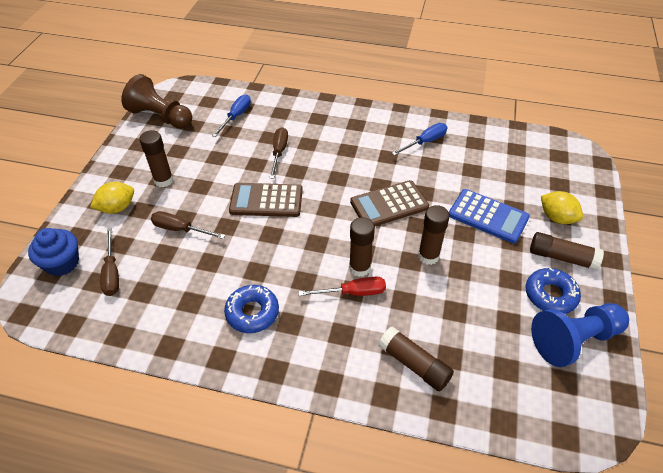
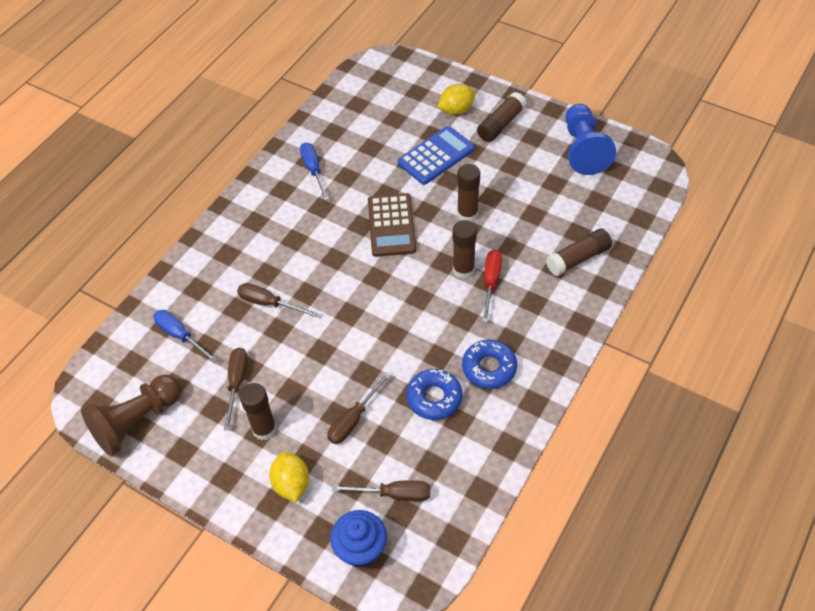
camera: 70 degrees left, 5 degrees up
(201, 155) = (237, 383): none -> brown screwdriver
(266, 200) = (342, 330): brown calculator -> none
(550, 295) = (537, 147): blue donut -> blue donut (434, 398)

